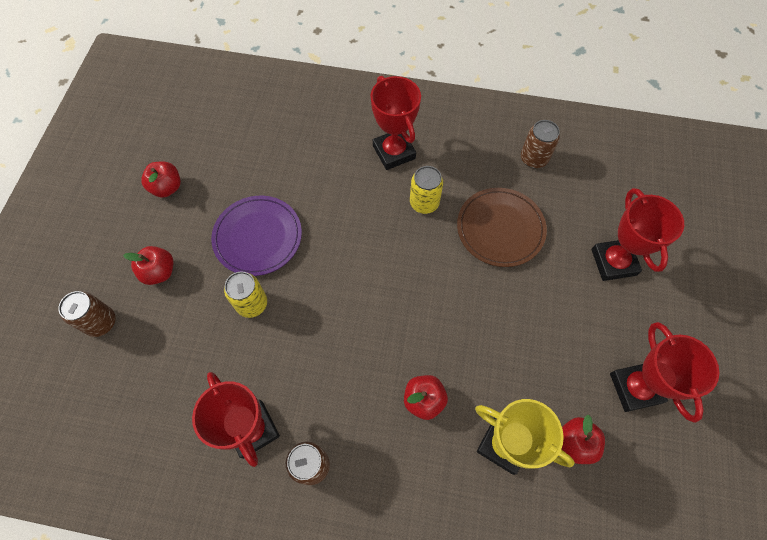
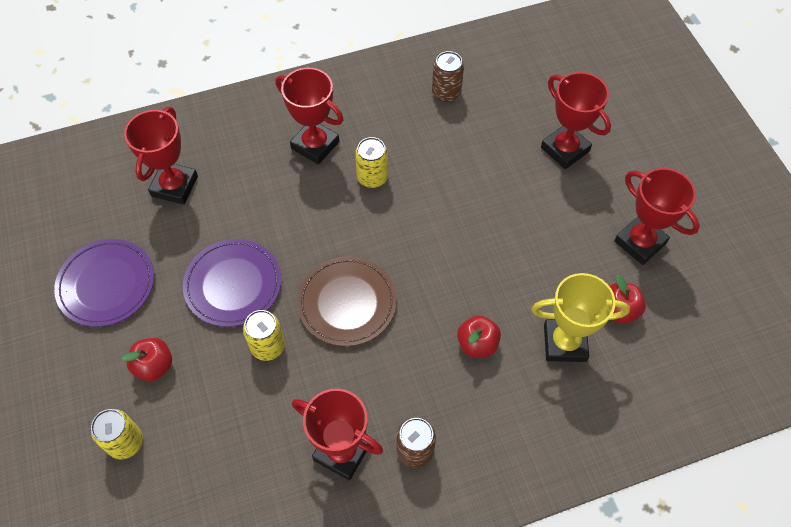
camera: 30 degrees left, 5 degrees down
(101, 322) = (125, 442): brown can -> yellow can
(167, 187) = (106, 284): red apple -> purple plate
(264, 133) = (174, 186): none -> red trophy
(500, 229) = (454, 167): brown plate -> brown plate (347, 303)

